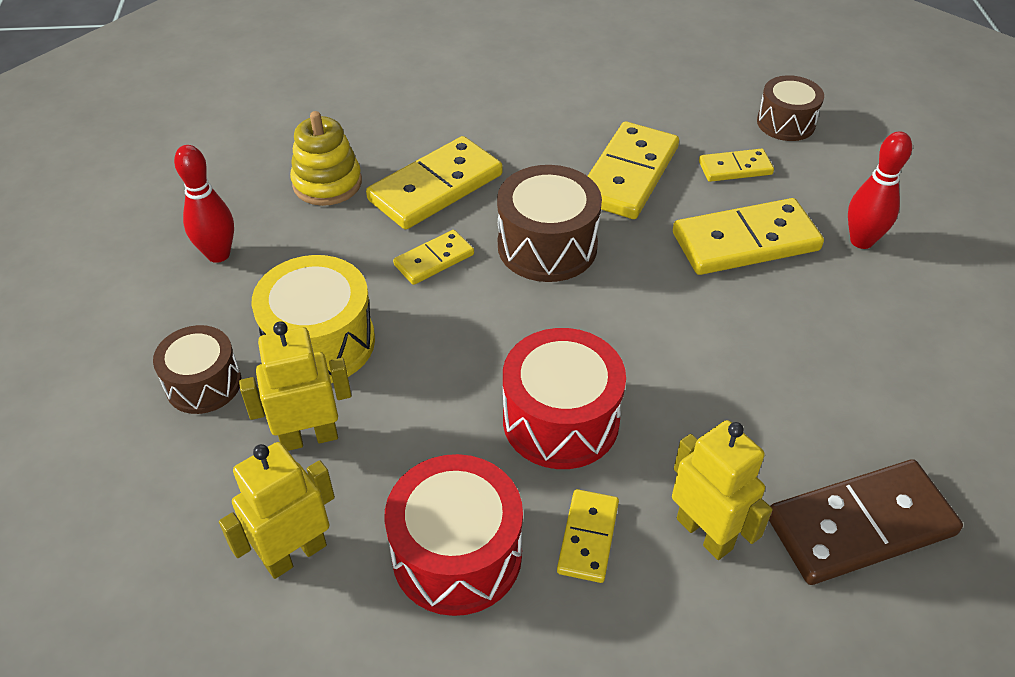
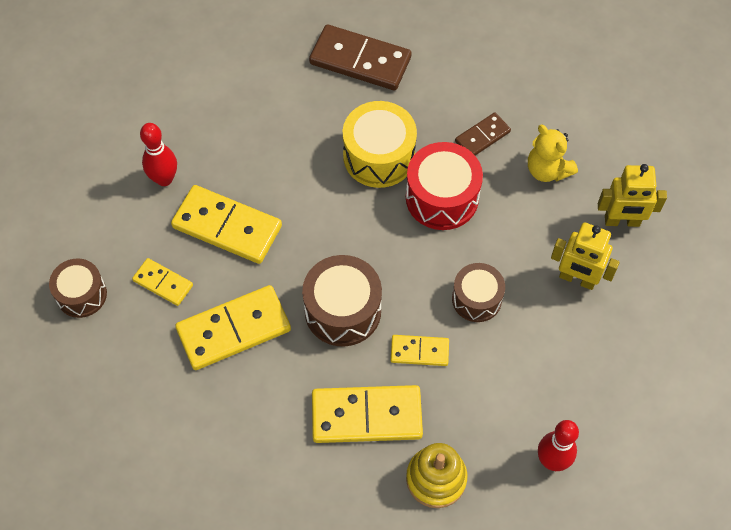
camera: 140 degrees left, 15 degrees up
(203, 384) = (615, 356): brown drum -> brown drum (476, 299)
(320, 342) = (532, 338): yellow drum -> yellow drum (379, 156)
(457, 554) = (547, 170): red drum -> yellow teddy bear
(587, 537) = (482, 137): yellow domino -> brown domino
(705, 533) = (429, 103): yellow robot -> none

